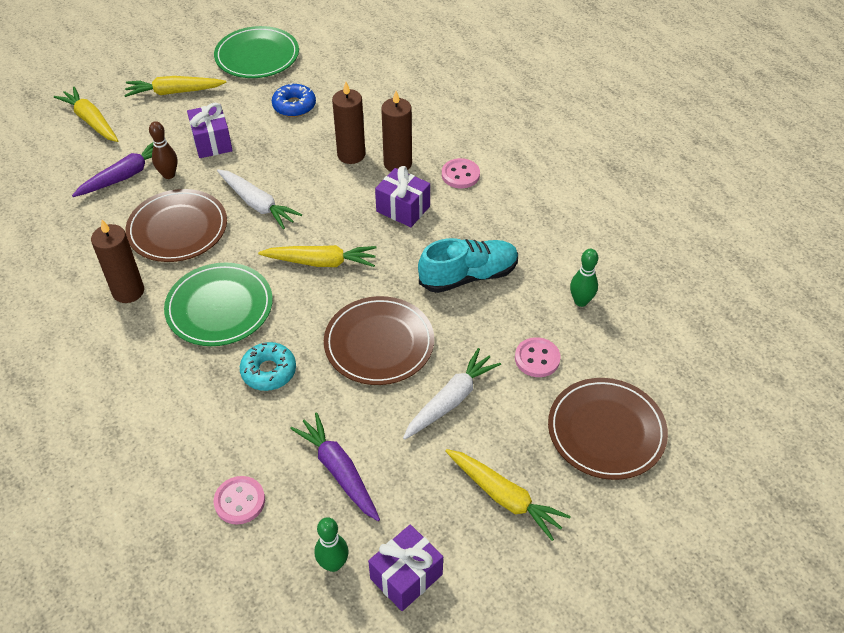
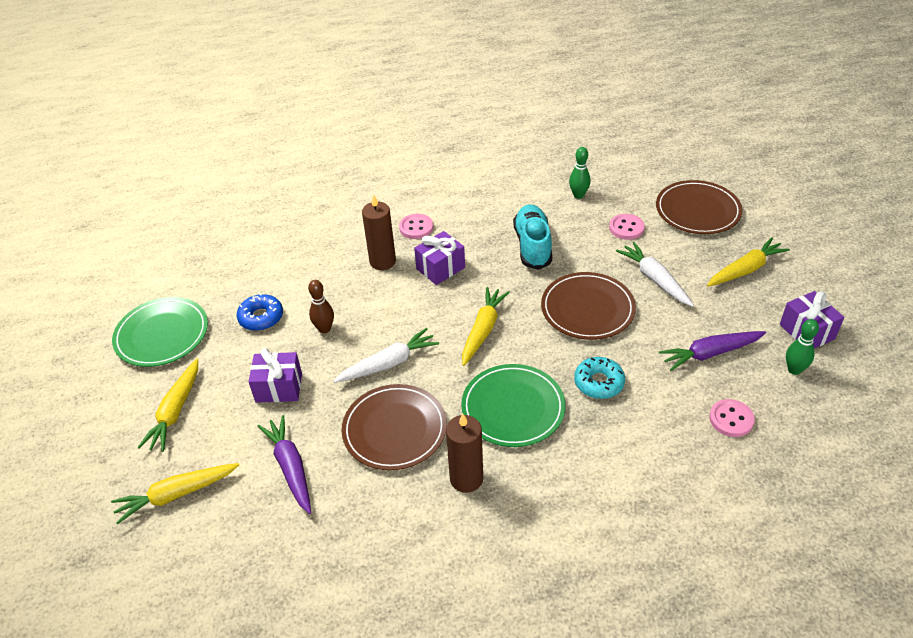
camera: 70 degrees left, 5 degrees down
(169, 175) = (310, 429): brown bowling pin -> brown bowling pin (324, 329)
(351, 155) = (354, 289): brown candle -> none

